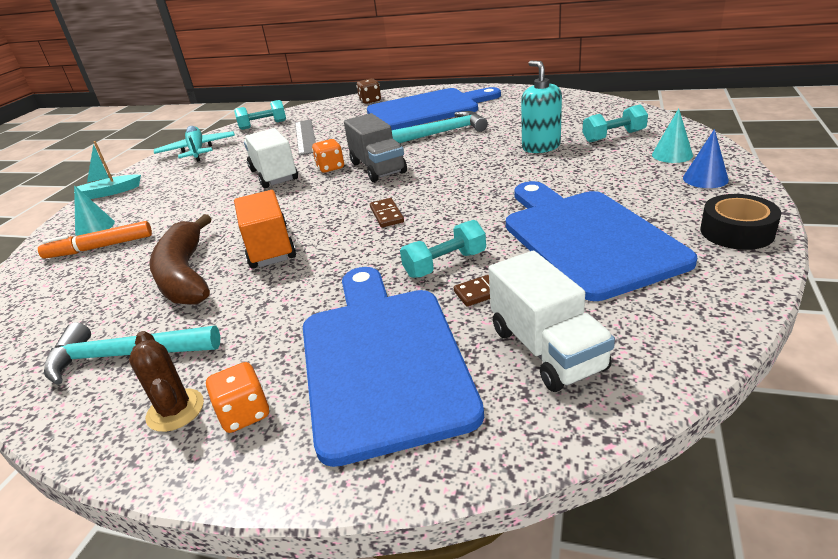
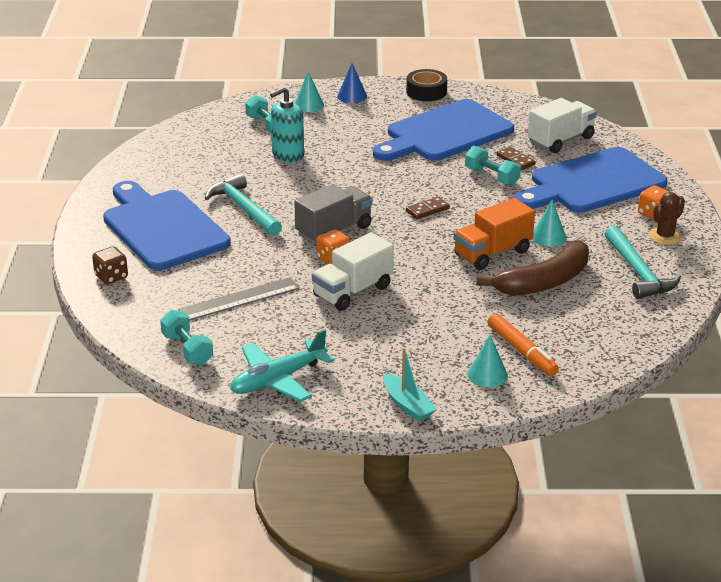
camera: 110 degrees left, 0 degrees up
(269, 291) = (548, 237): none -> turquoise cone

